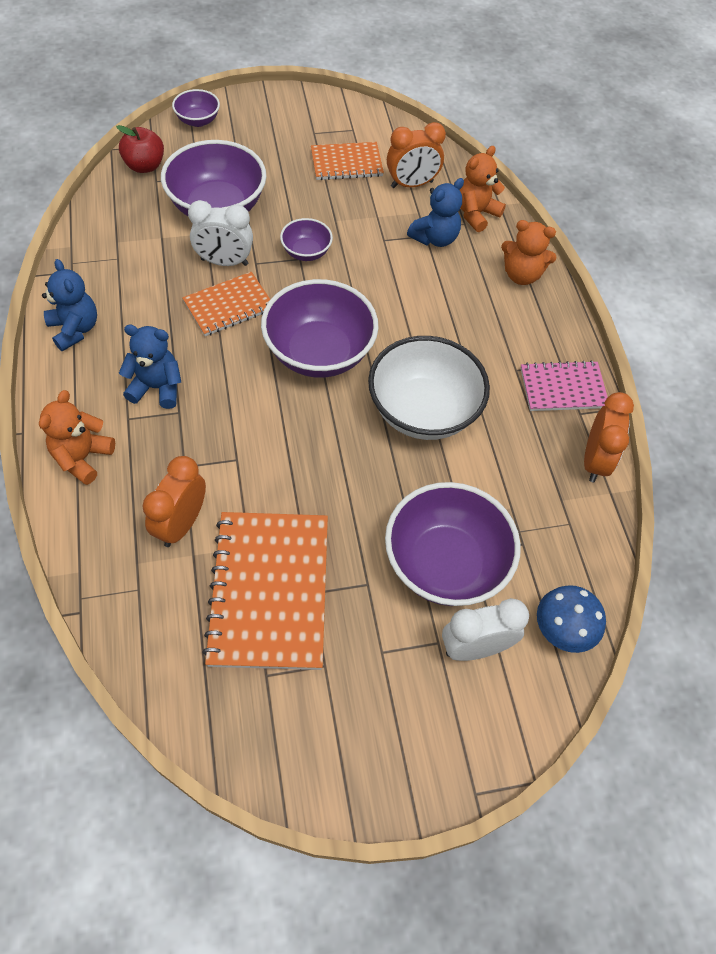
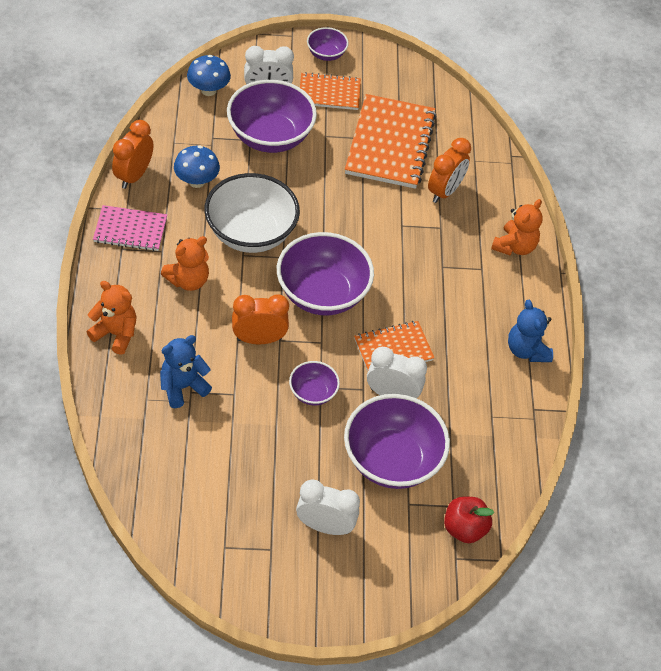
camera: 170 degrees left, 5 degrees down
(157, 387) = (459, 288): blue teddy bear -> none
(198, 120) = (402, 589): purple bowl -> purple bowl (326, 54)
(271, 152) = (325, 526): none -> white clock
(346, 163) = (245, 497): orange notebook -> orange notebook (329, 93)
(412, 184) = (183, 456): orange clock -> orange clock (259, 339)
(476, 214) = (130, 408): orange teddy bear -> orange teddy bear (188, 280)
(515, 469) = (196, 181): none -> blue mushroom

